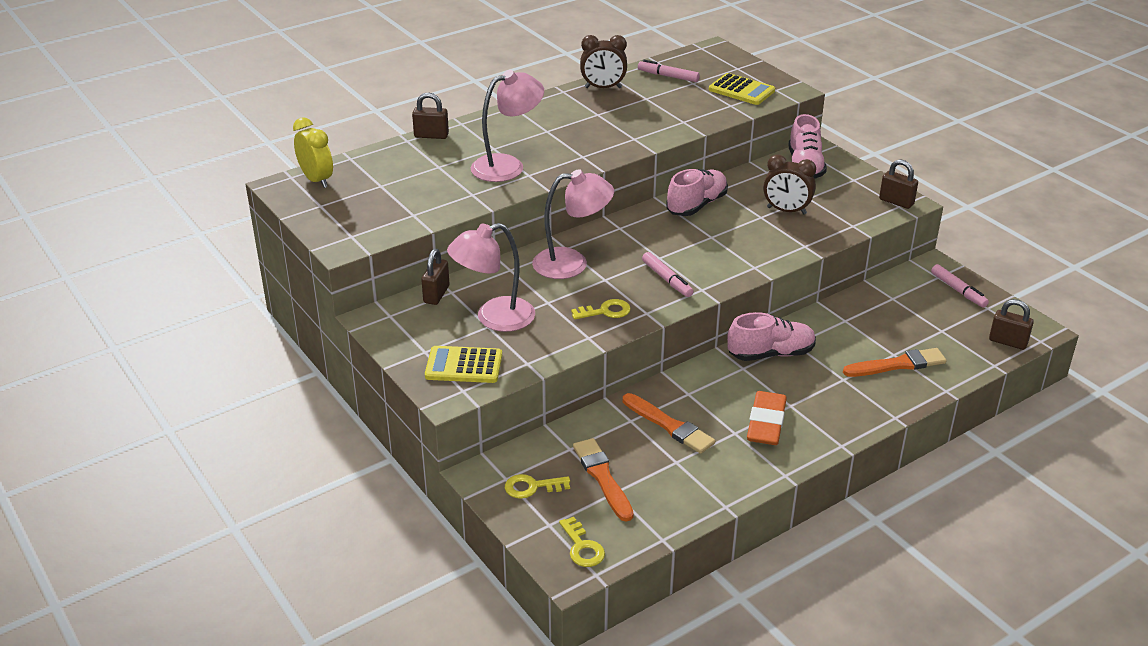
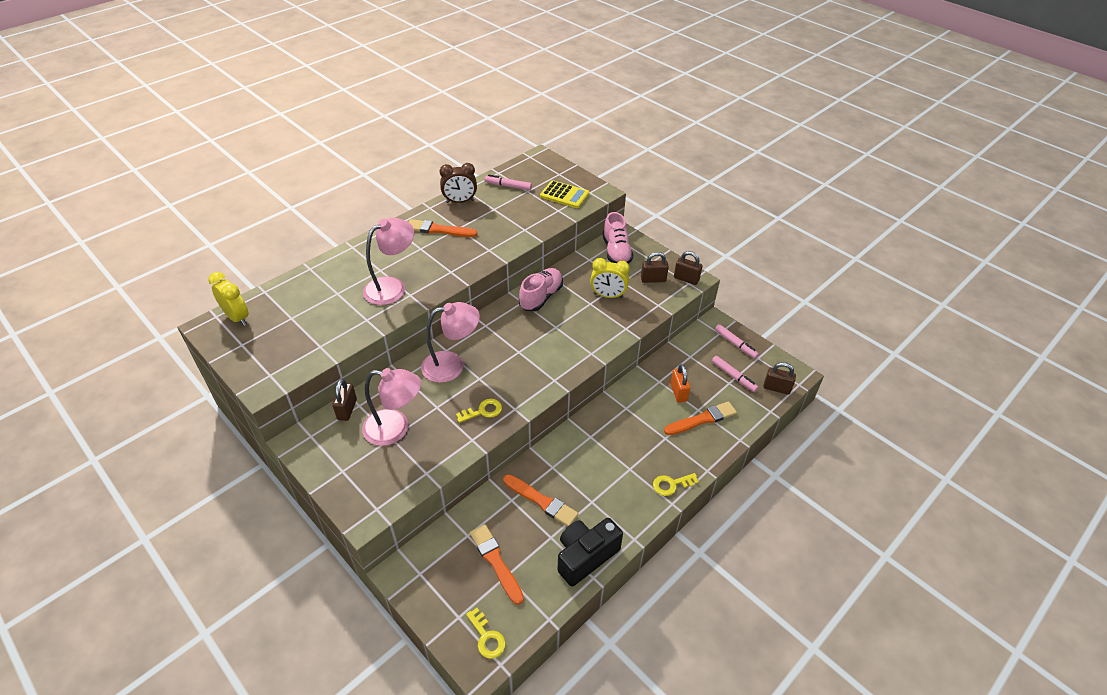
camera: 10 degrees left, 10 degrees up
(431, 135) = (329, 262): brown padlock -> brown padlock (653, 279)
(464, 366) = (375, 482): yellow calculator -> none
(494, 318) = (395, 429): pink lamp -> pink lamp turned 135 degrees counterclockwise
(532, 487) = (441, 579): yellow key -> yellow key (671, 484)
(572, 114) = (439, 230): none -> orange brush
(667, 279) = (527, 373): pink marker -> pink marker (733, 376)
(718, 485) = (585, 556): none -> black camera
(766, 423) = (614, 489): orange eraser -> none
(771, 354) = (609, 420): pink shoe -> none
(786, 211) = (608, 295): brown clock -> yellow clock
(869, 334) = (678, 392): none -> orange padlock

